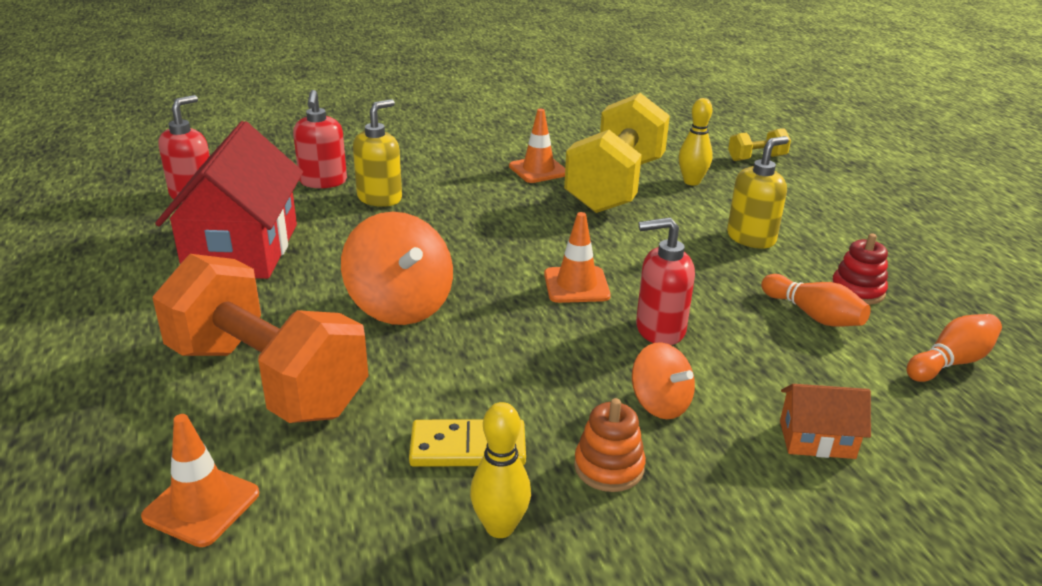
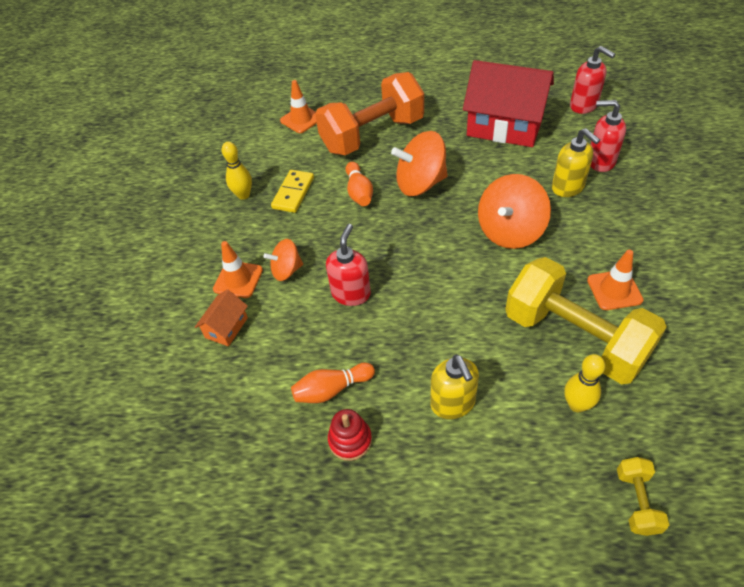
camera: 115 degrees right, 20 degrees up
(477, 228) = (510, 231): none -> orange spinning top
(576, 285) = (416, 266): orange traffic cone -> orange traffic cone (238, 279)
(609, 467) = (255, 237): orange stacking toy -> none
(950, 362) = (247, 446): orange bowling pin -> orange bowling pin (359, 192)

